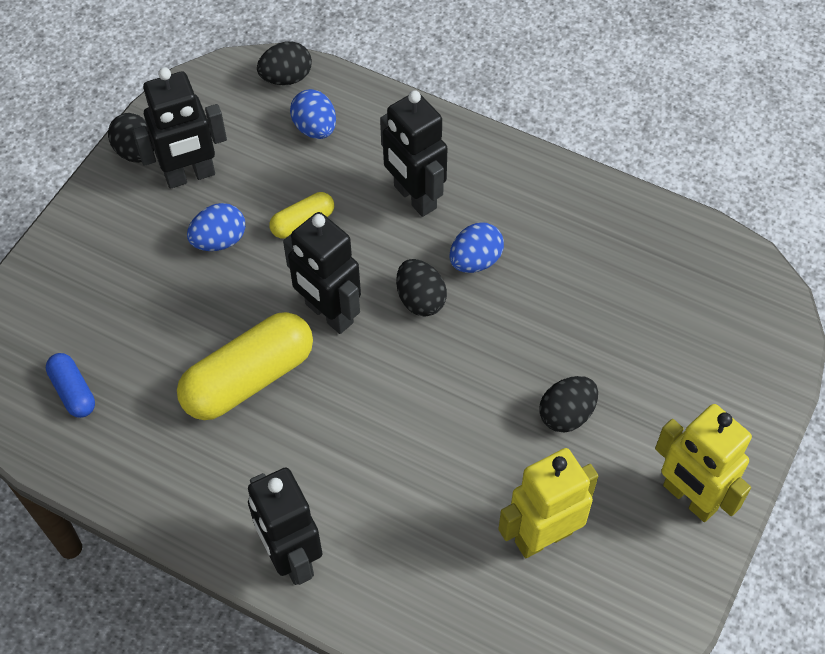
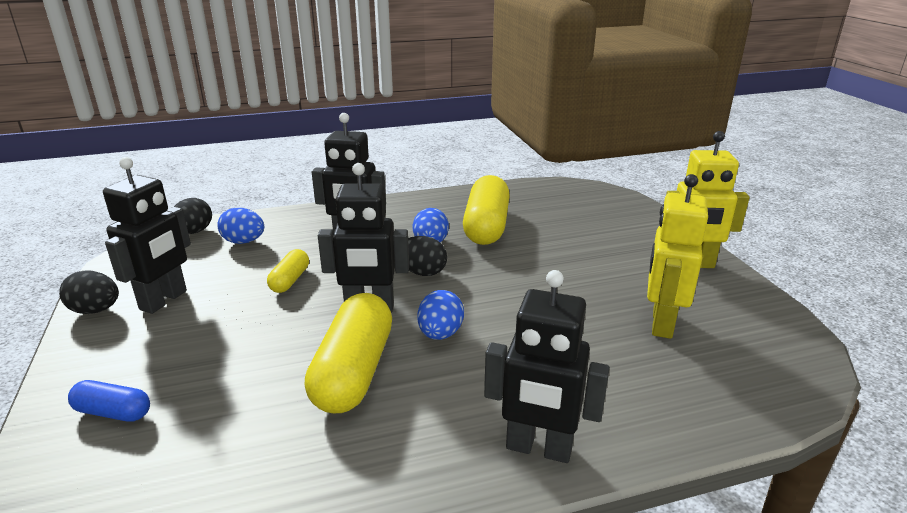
camera: 45 degrees left, 30 degrees down
(73, 391) = (185, 480): blue capsule -> blue capsule (113, 412)
(219, 241) = (231, 318): blue egg -> blue egg (440, 334)
(561, 275) = (486, 226): none -> yellow capsule
(566, 414) = (580, 270): black egg -> none

